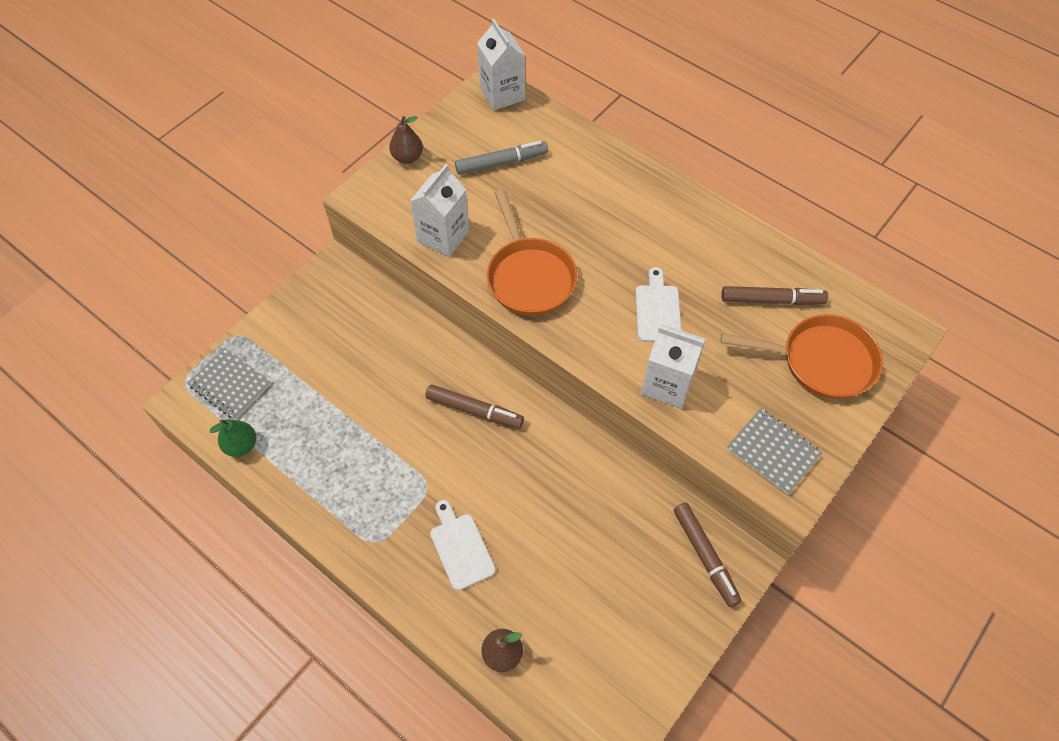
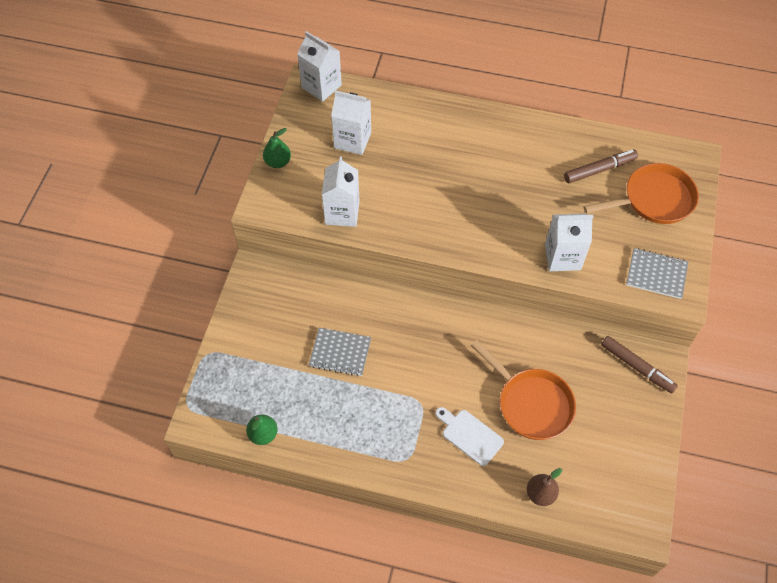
camera: 25 degrees left, 0 degrees up
(230, 385) = (226, 393): grey notebook -> grey notebook (340, 353)
(407, 157) = (278, 162): brown pear -> green pear
(474, 410) = (423, 334): brown marker -> none
(501, 163) = (352, 140): grey marker -> white carton
(529, 276) = (423, 218): orange pan -> orange pan (531, 403)
(657, 310) = (527, 207): white cutting board -> none

